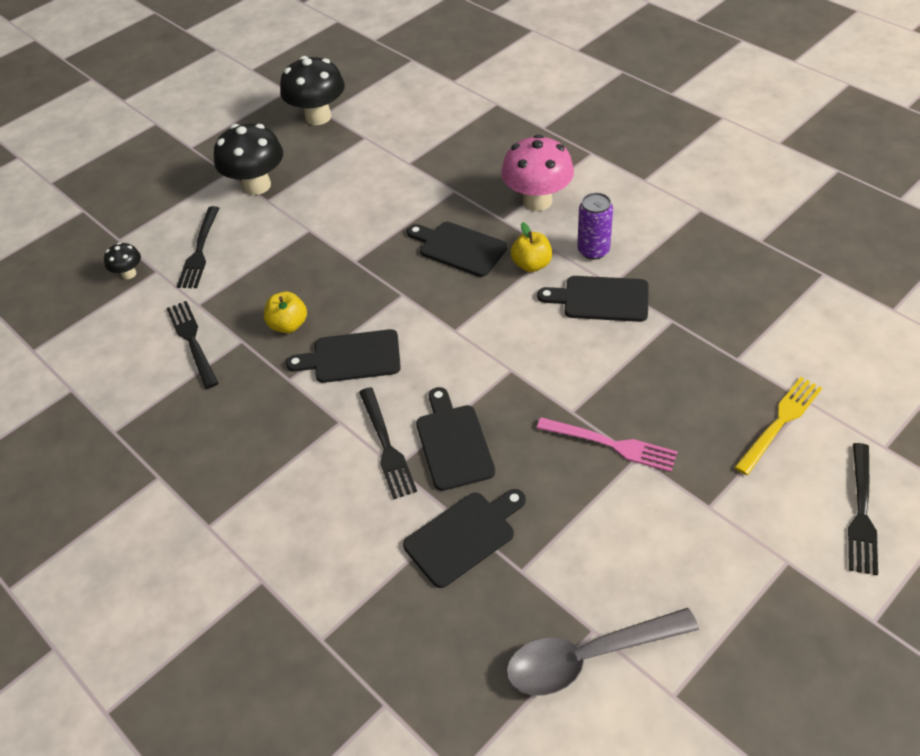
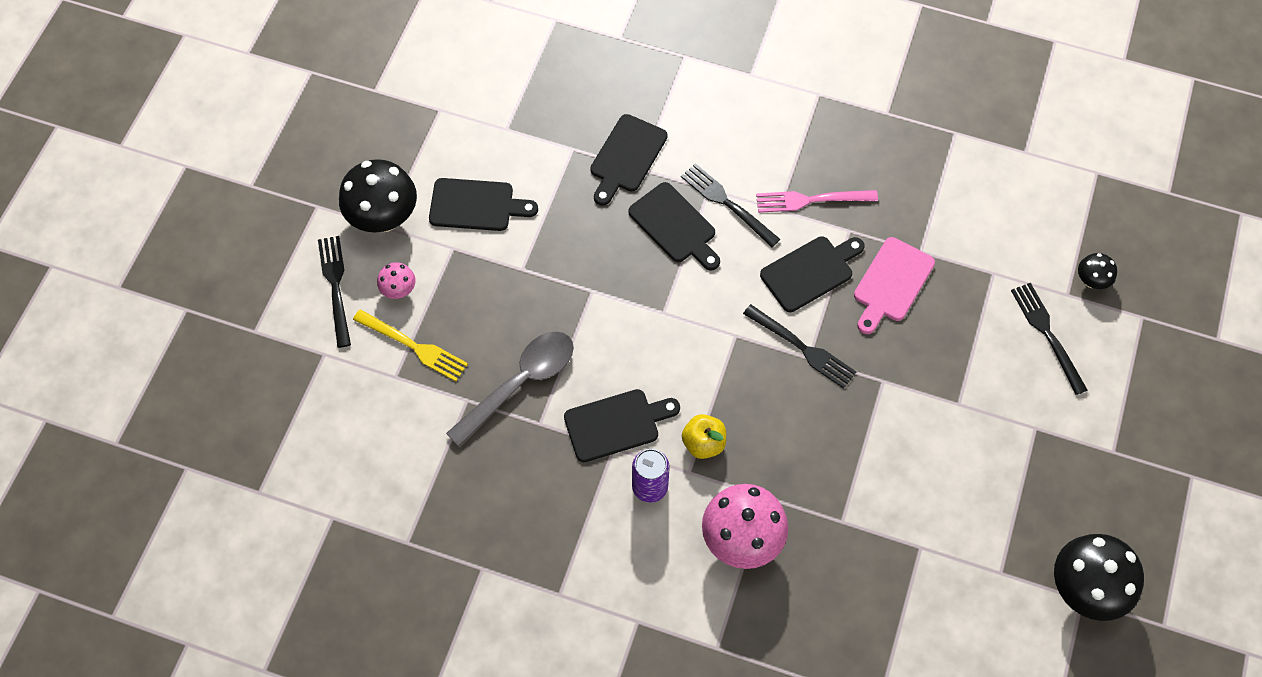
camera: 150 degrees right, 15 degrees up
(192, 341) = (965, 234): black fork -> black fork (803, 348)
(256, 185) = (1064, 445): black mushroom -> black mushroom (384, 218)
(288, 325) = (891, 283): yellow apple -> pink cutting board
(459, 248) = (788, 438): black cutting board -> black cutting board (476, 205)
(588, 657) = (502, 111): grey spoon -> grey spoon (520, 383)
(612, 444) = (546, 272): pink fork -> pink fork (810, 200)
(780, 422) = (414, 346): yellow fork -> yellow fork turned 75 degrees counterclockwise
(784, 483) = (399, 290): none -> pink mushroom

